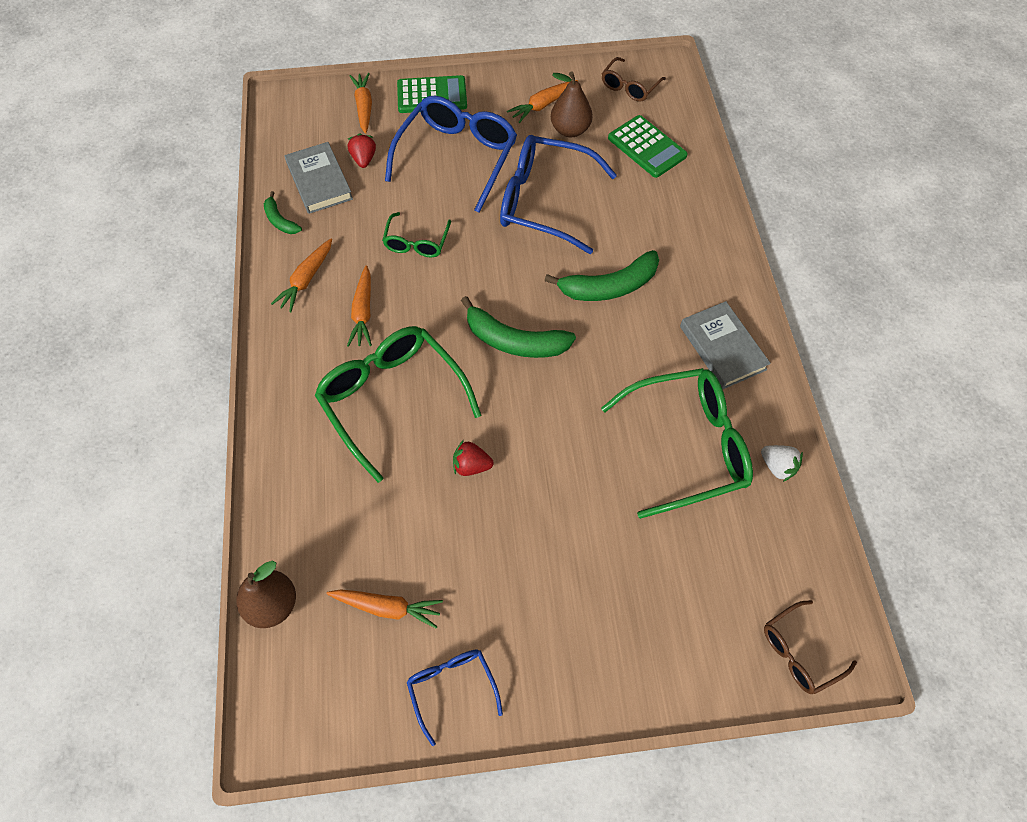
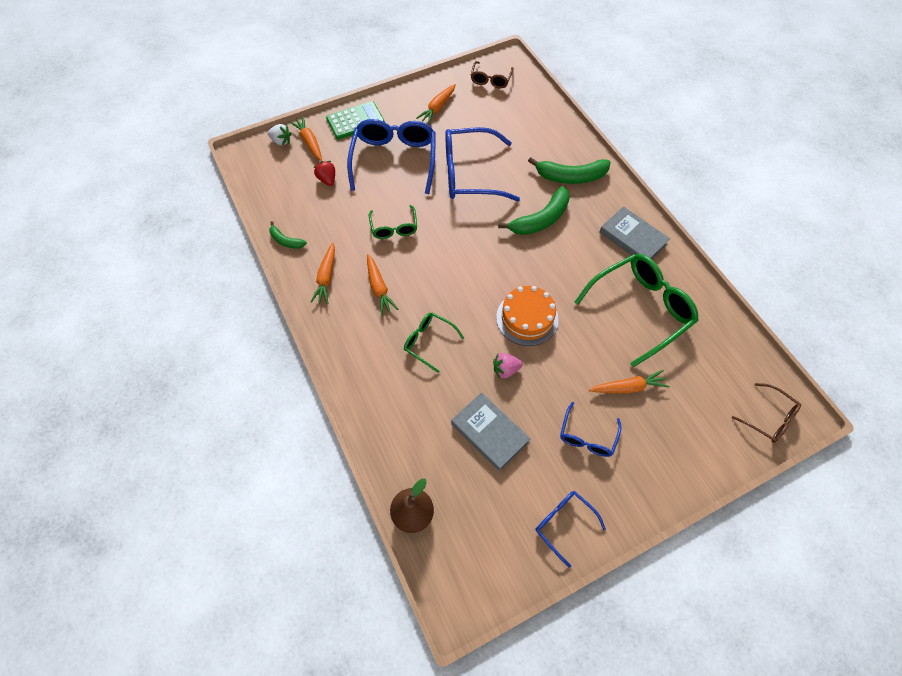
camera: 20 degrees left, 0 degrees up
(319, 181) = (302, 204): grey book -> grey book (489, 432)
(388, 608) = (494, 486): orange carrot -> orange carrot (628, 387)
(392, 398) = (428, 342): green glasses -> green glasses, size x0.52
(471, 466) = (505, 370): red strawberry -> pink strawberry
(514, 341) = (494, 275): green banana -> green banana (570, 177)
(530, 409) = (527, 318): none -> orange cake
(535, 588) = (587, 437): none -> blue glasses
(570, 130) = (464, 120): brown pear -> none
(647, 147) = (521, 118): green calculator -> none
(777, 467) = (702, 304): white strawberry -> white strawberry (281, 141)
(799, 652) = (769, 418): brown glasses -> brown glasses turned 90 degrees counterclockwise

